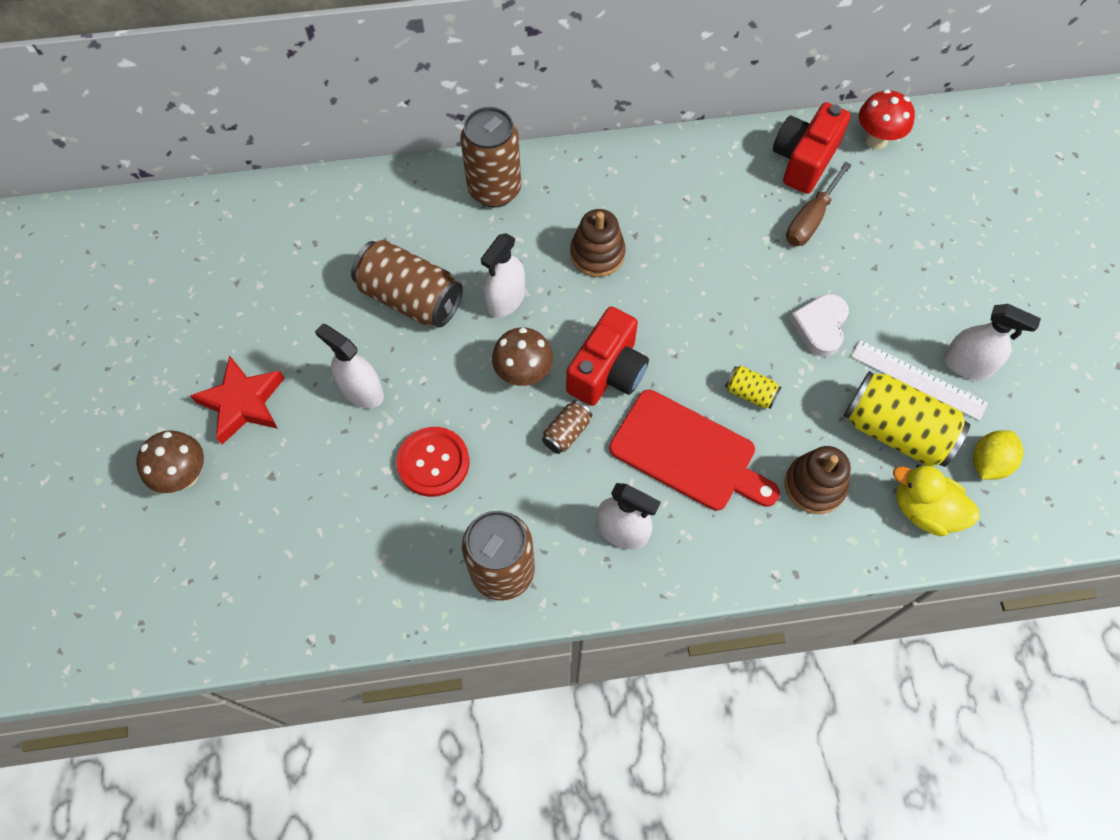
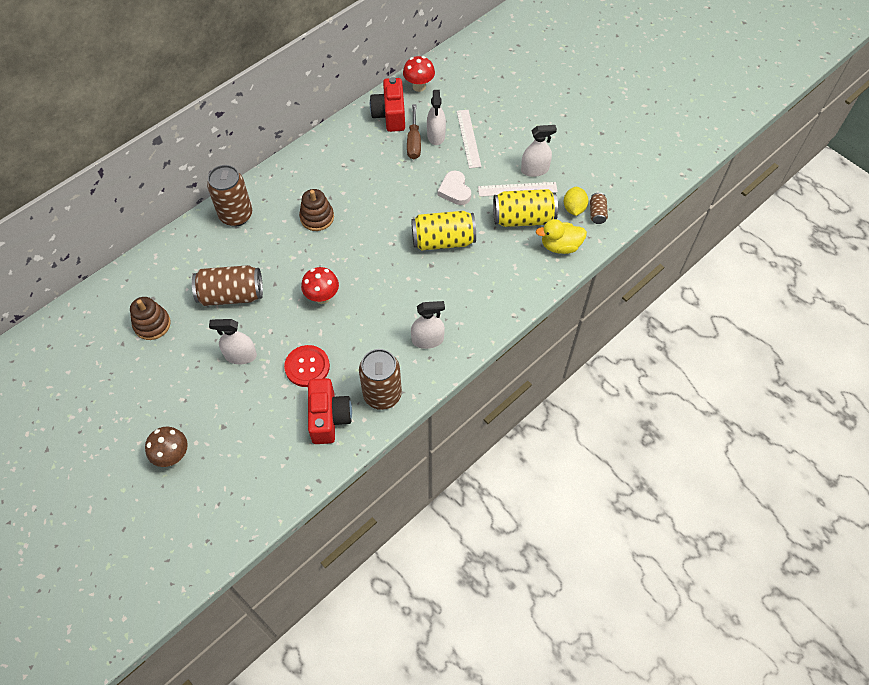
camera: 35 degrees left, 5 degrees down
(243, 403) = (177, 401): red star -> none
(506, 299) = (285, 266): white spray bottle -> white spray bottle (436, 135)
(523, 374) = (322, 297): brown mushroom -> red mushroom
(566, 432) = (366, 312): brown can -> brown can (597, 213)
(607, 372) = (365, 271): red camera -> red camera (329, 418)
(688, 453) = (433, 285): red cutting board -> none
(750, 393) = (443, 240): yellow can -> yellow can, size x2.08
(814, 485) = (503, 265): brown stacking toy -> brown stacking toy (152, 324)
(897, 258) = (468, 138): none -> white ruler

